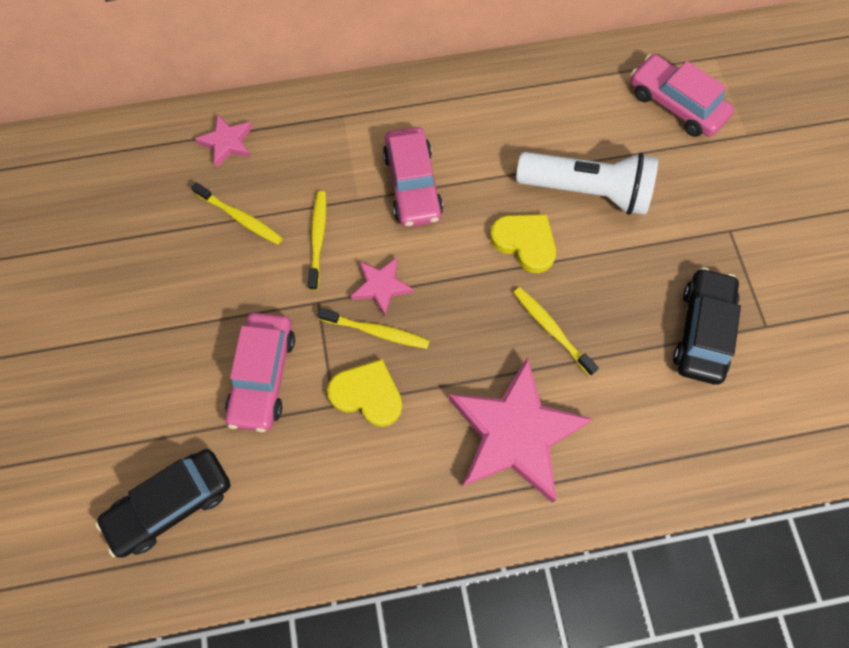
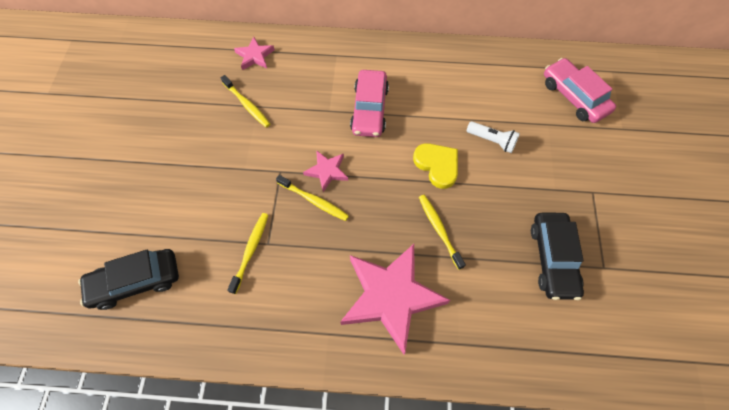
camera: 15 degrees right, 5 degrees down
(263, 375) = (227, 211): pink car -> none
(318, 238) = (294, 130): yellow toothbrush -> yellow toothbrush (251, 251)
(367, 394) = (294, 242): yellow heart -> none
(586, 191) = (492, 141): white flashlight -> white flashlight, size x0.52
(702, 331) = (552, 259): black car -> black car turned 150 degrees clockwise

